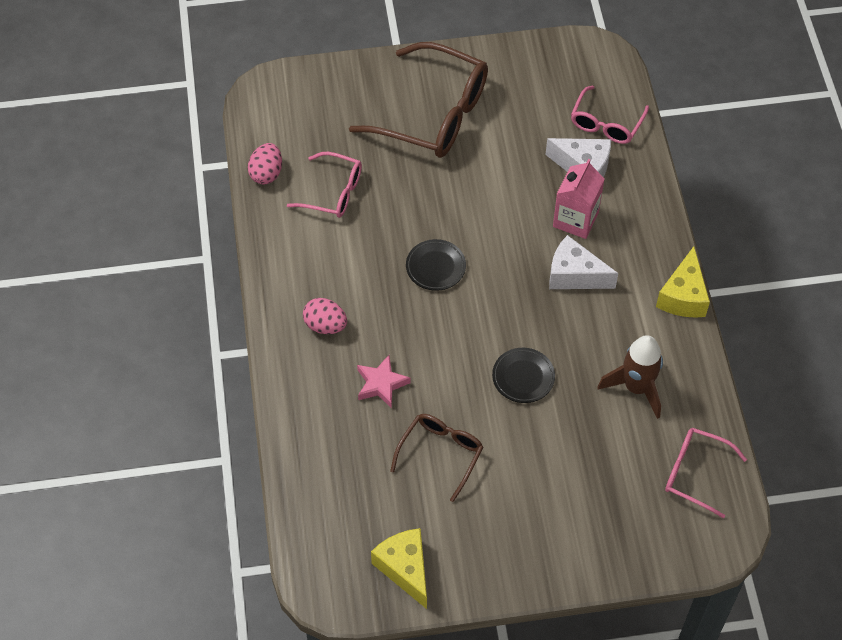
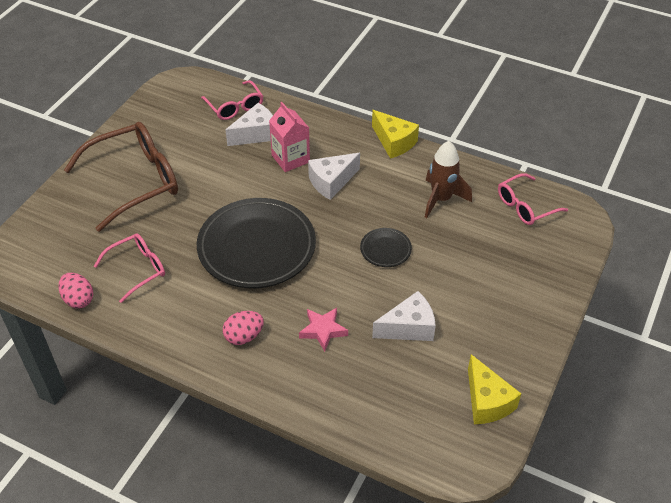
camera: 55 degrees left, 10 degrees down
(405, 569) = (487, 401): yellow cheese -> yellow cheese turned 120 degrees counterclockwise
(435, 267) = (257, 247): black plate -> black plate, size x2.30
(441, 454) = (409, 327): brown glasses -> white cheese

